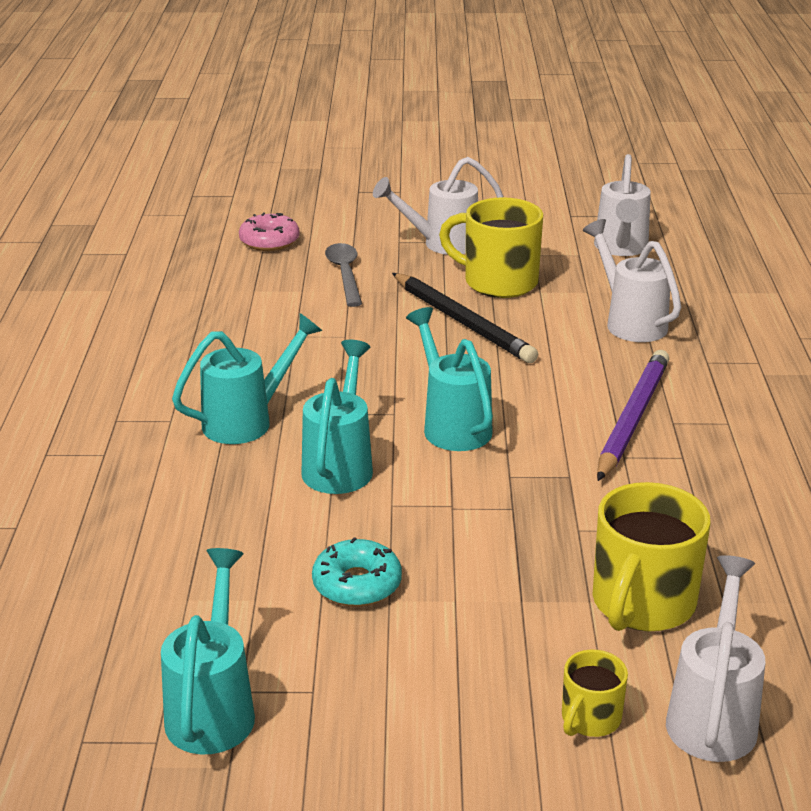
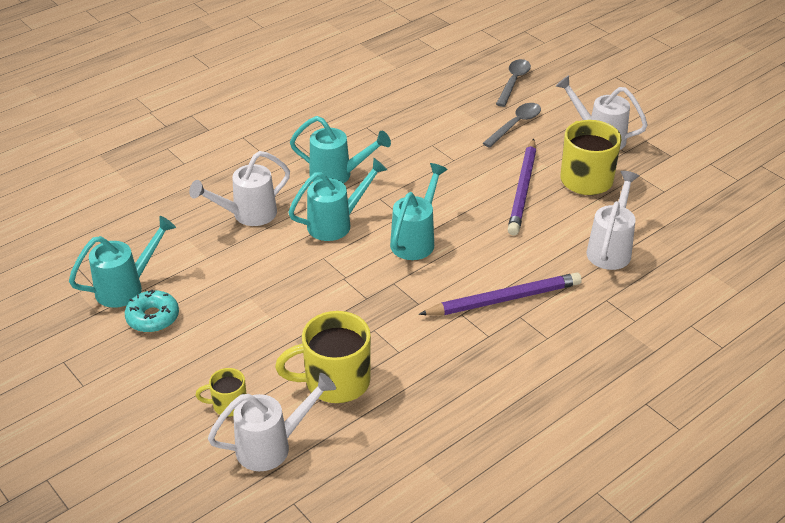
camera: 50 degrees right, 10 degrees up
(269, 241) = (513, 82): pink donut -> grey spoon
(357, 584) = (250, 281): turquoise donut -> turquoise donut (153, 317)
(462, 322) = (523, 190): black pencil -> purple pencil
(621, 249) = (697, 203): white watering can -> white watering can (247, 215)

